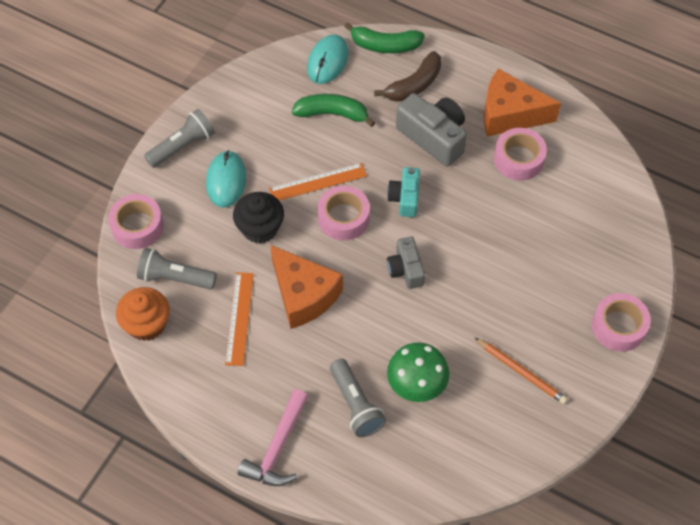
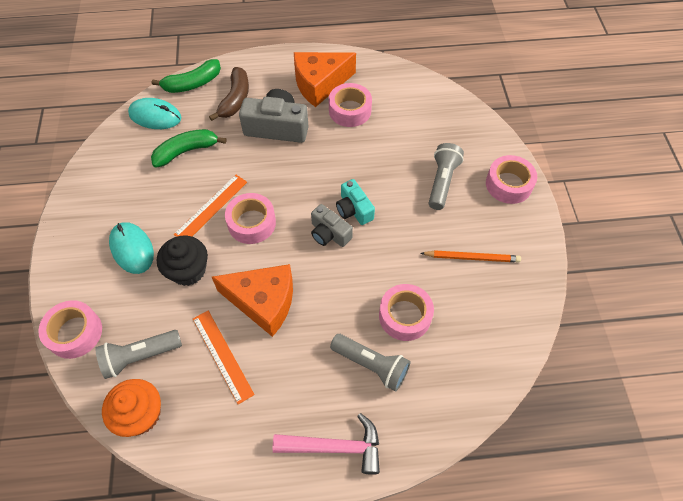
camera: 35 degrees left, 0 degrees up
(182, 146) = (74, 242): grey flashlight -> grey flashlight (442, 182)
(277, 448) = (335, 447): pink hammer -> pink hammer turned 75 degrees counterclockwise
(327, 61) = (155, 116): turquoise mouse -> turquoise mouse turned 60 degrees counterclockwise
(405, 198) = (288, 181): turquoise camera -> turquoise camera (354, 209)
(416, 383) = (405, 316): green mushroom -> pink tape

